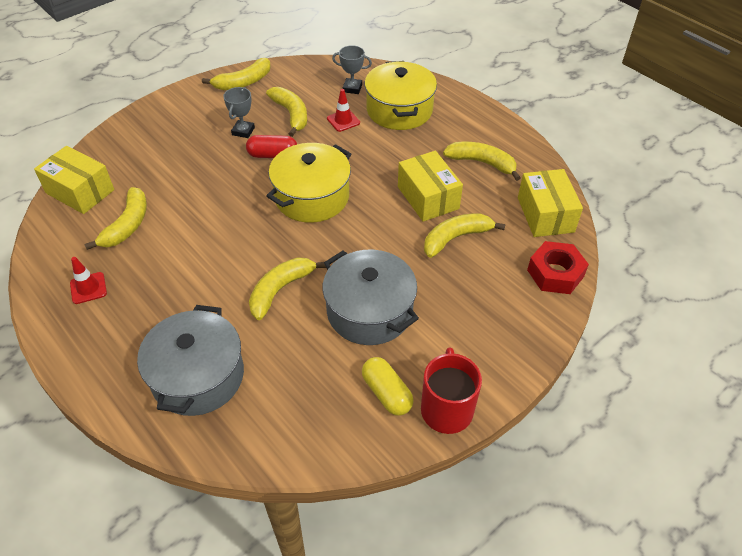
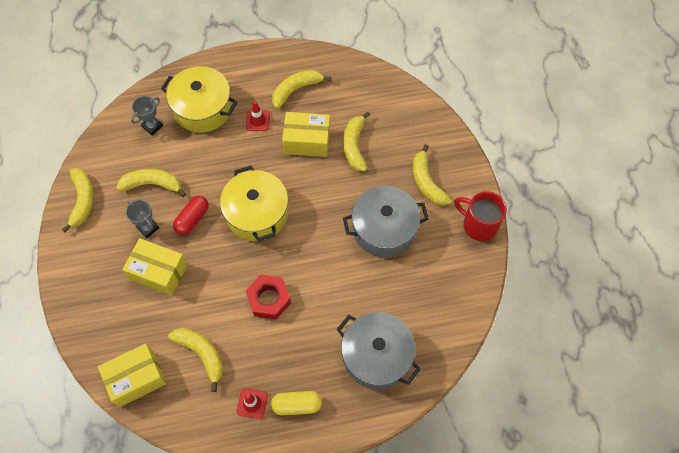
camera: 60 degrees left, 15 degrees up
(280, 290) = (333, 274): yellow banana -> yellow banana (426, 182)
(343, 120) = (187, 152): red traffic cone -> red traffic cone (258, 120)
(387, 393) = (450, 251): yellow capsule -> yellow capsule (297, 405)
(545, 214) = (367, 83): yellow box -> yellow box (159, 272)
(555, 273) = (417, 109): red nut -> red nut (269, 299)

